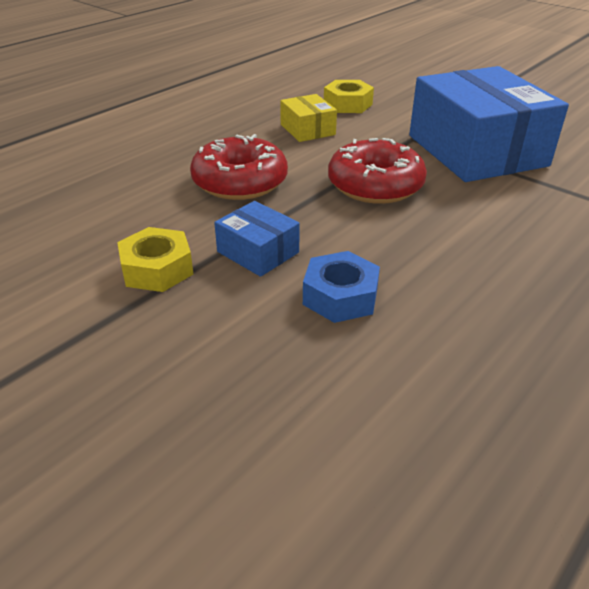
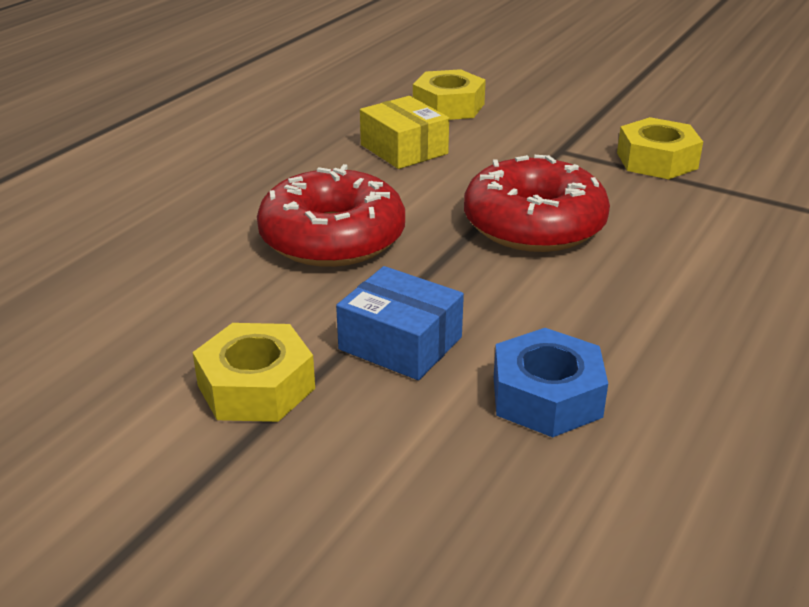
camera: 10 degrees left, 5 degrees down
(476, 150) = (656, 160): blue box -> yellow nut

